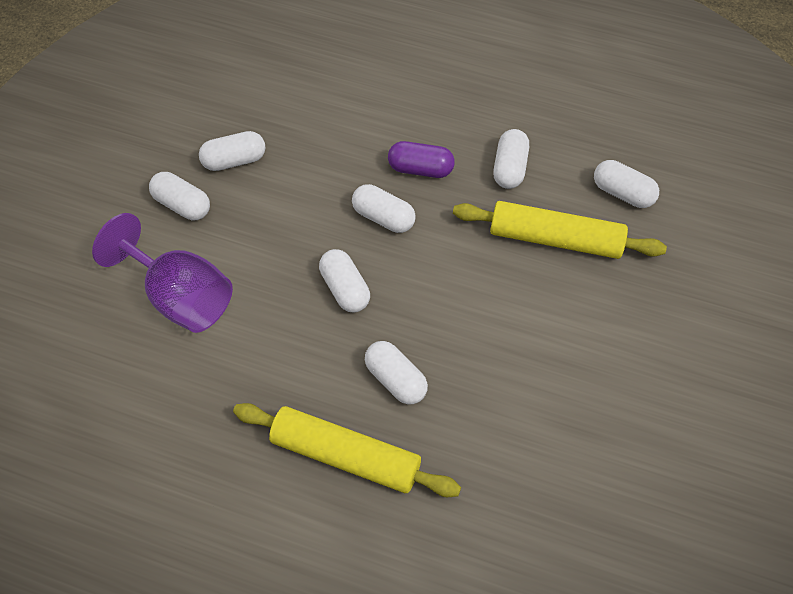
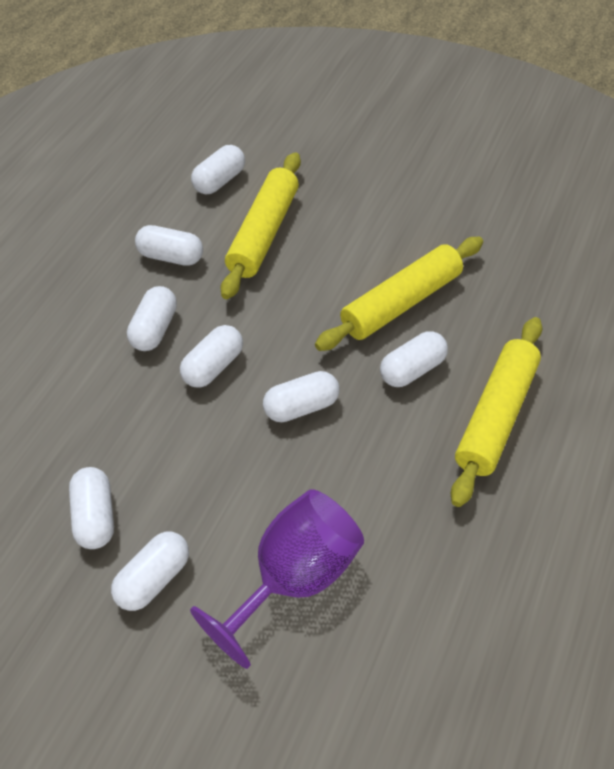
camera: 85 degrees left, 5 degrees down
(420, 169) = (154, 329): purple capsule -> white capsule
(481, 367) = (400, 302): none -> yellow rolling pin

